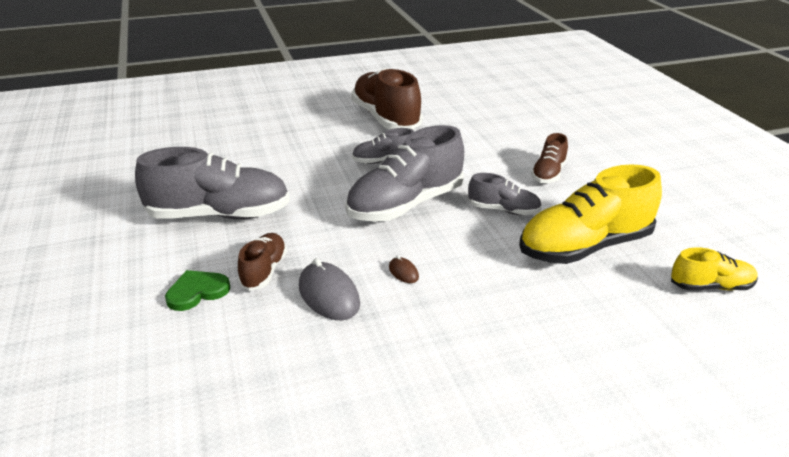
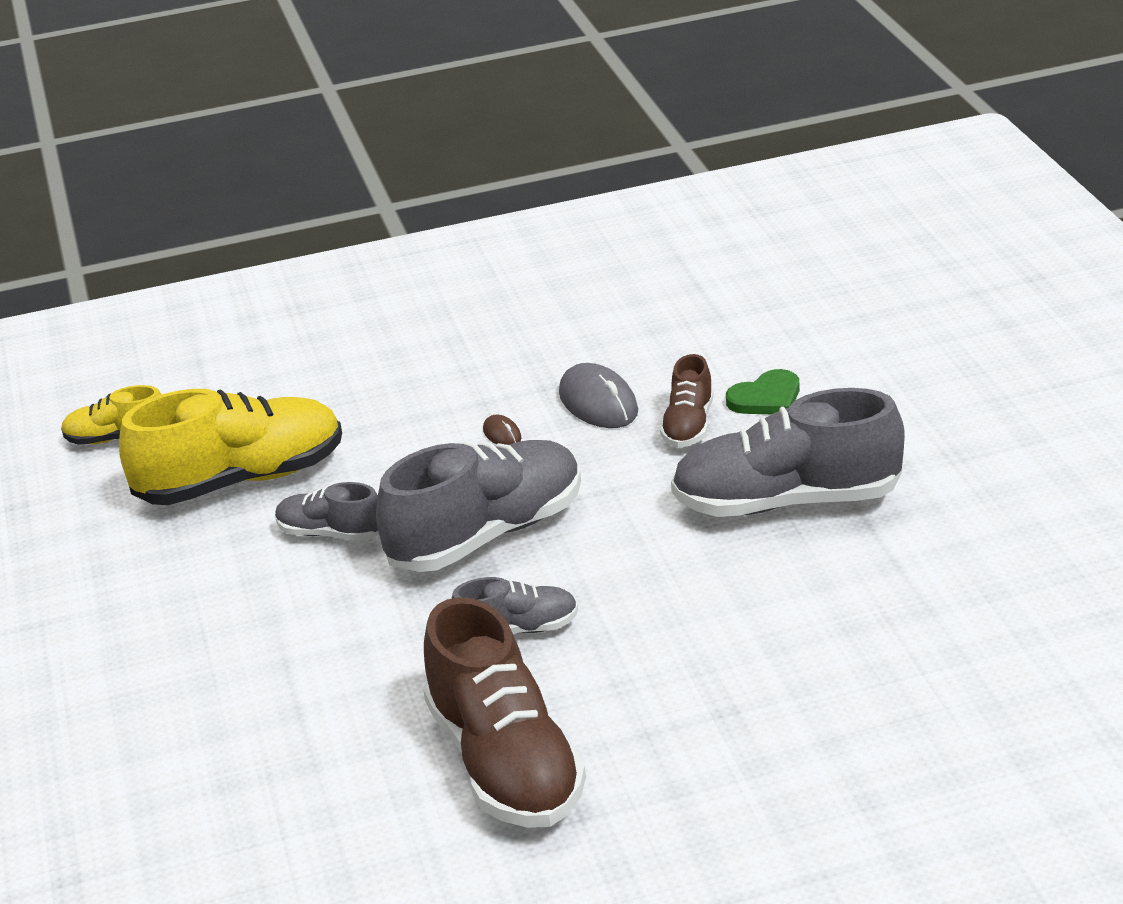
camera: 175 degrees left, 0 degrees up
(548, 174) = (218, 613): brown shoe -> none

